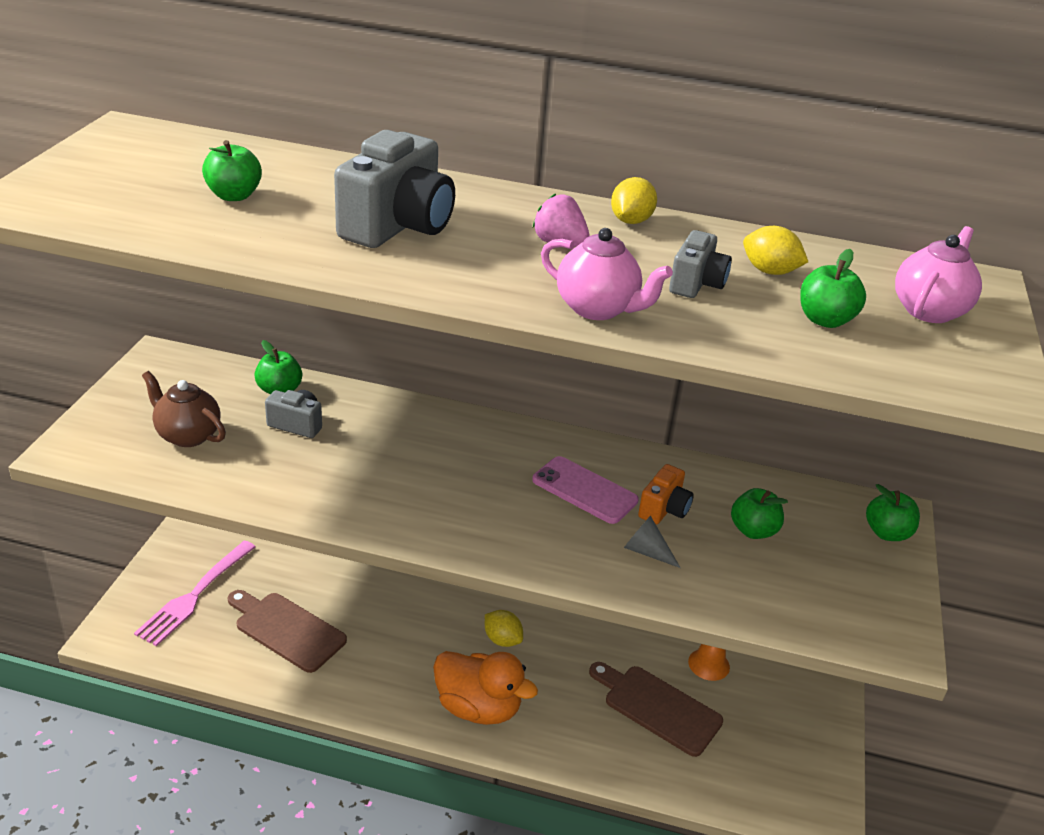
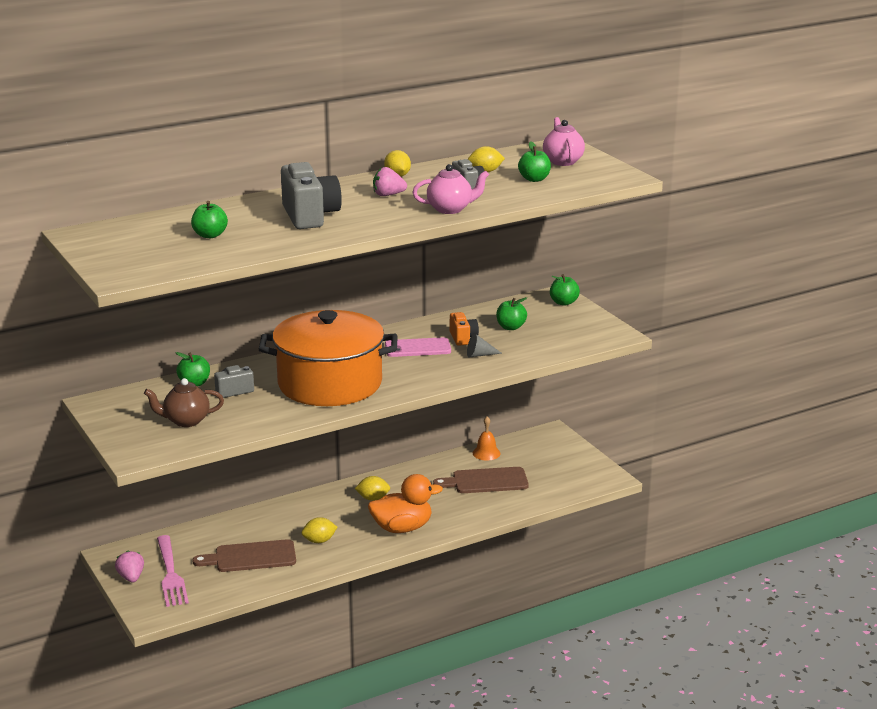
camera: 40 degrees left, 10 degrees down
(160, 573) = (131, 577): none -> pink strawberry
(375, 659) = (319, 541): none -> yellow lemon
(405, 480) = (330, 384): none -> orange pot

